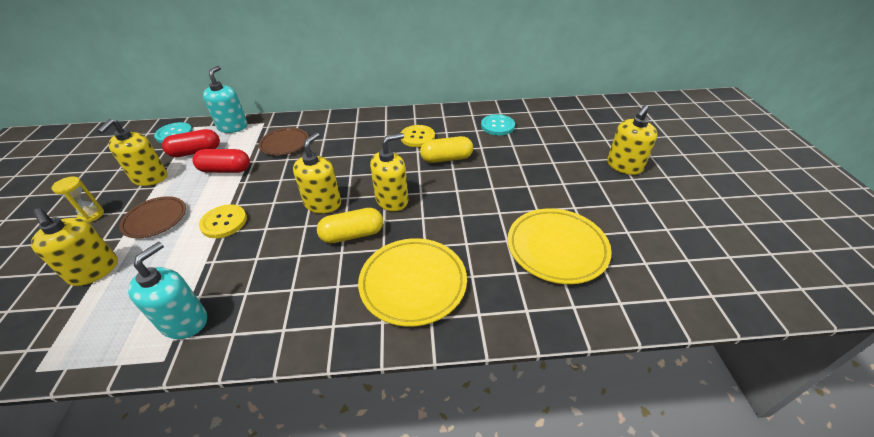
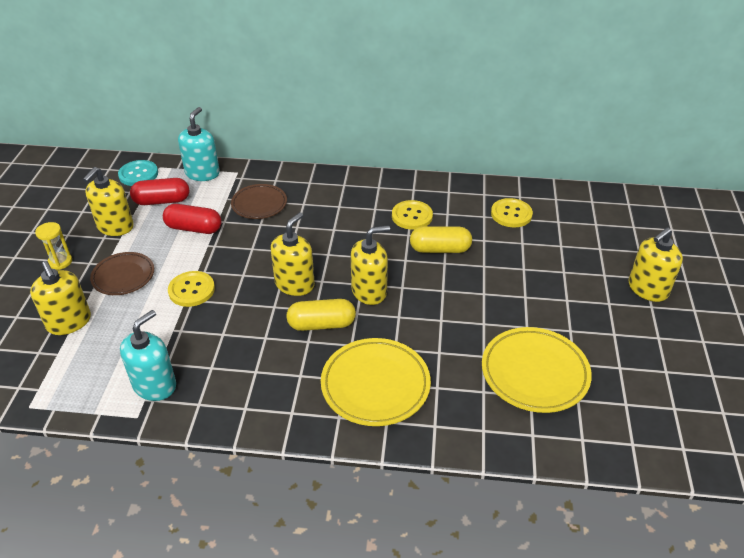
camera: 10 degrees right, 0 degrees up
(497, 126) = (511, 214): turquoise button -> yellow button

